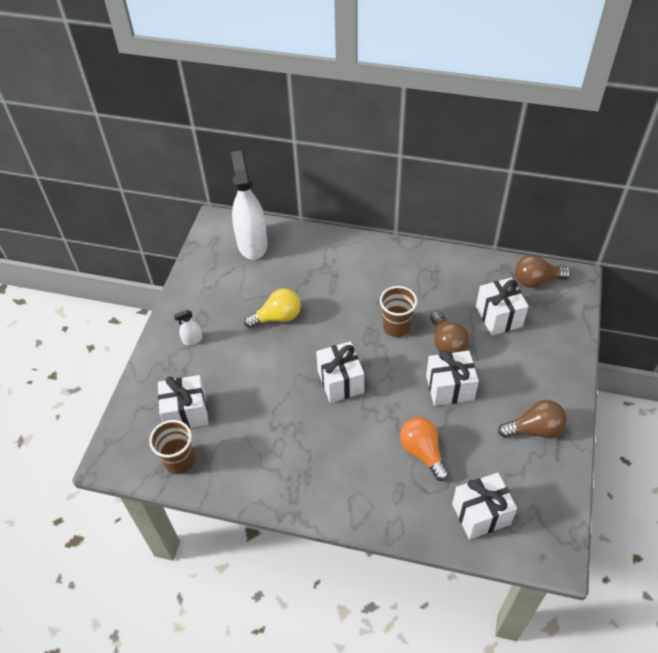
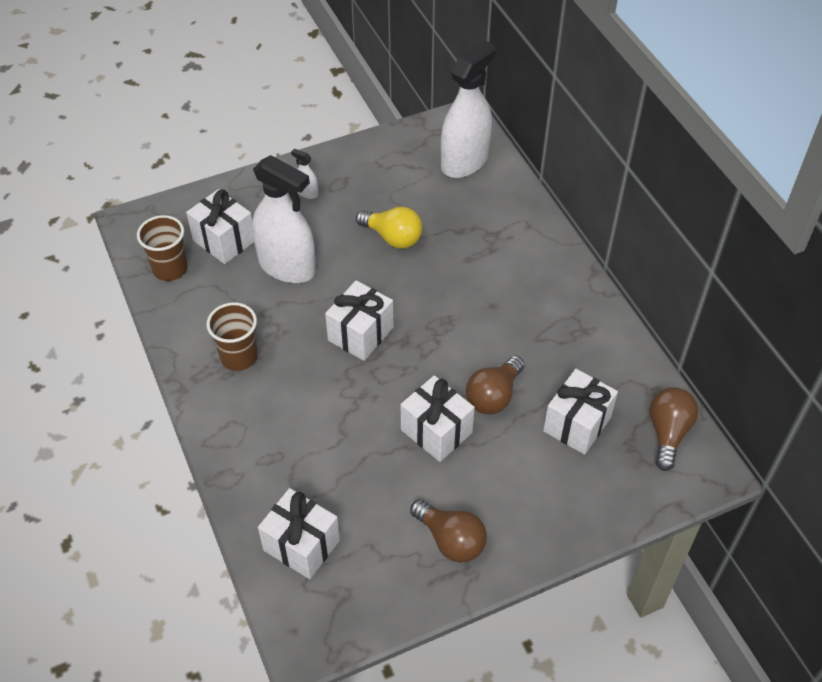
camera: 50 degrees right, 0 degrees up
(246, 389) = (287, 266): none -> white spray bottle
(396, 327) = (473, 340): brown cup -> brown cup (239, 357)
(422, 452) = (335, 452): orange light bulb -> none
(536, 280) = (668, 433): brown light bulb -> brown light bulb turned 60 degrees clockwise

